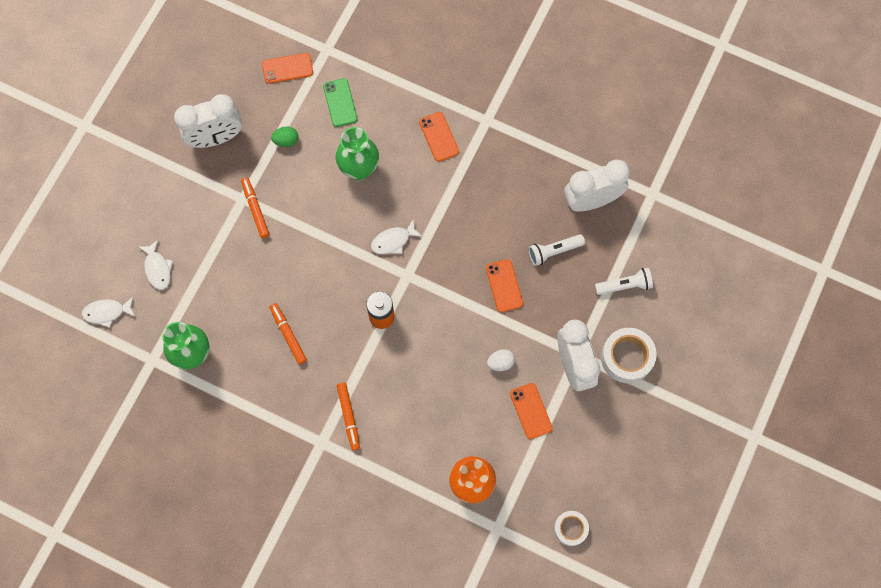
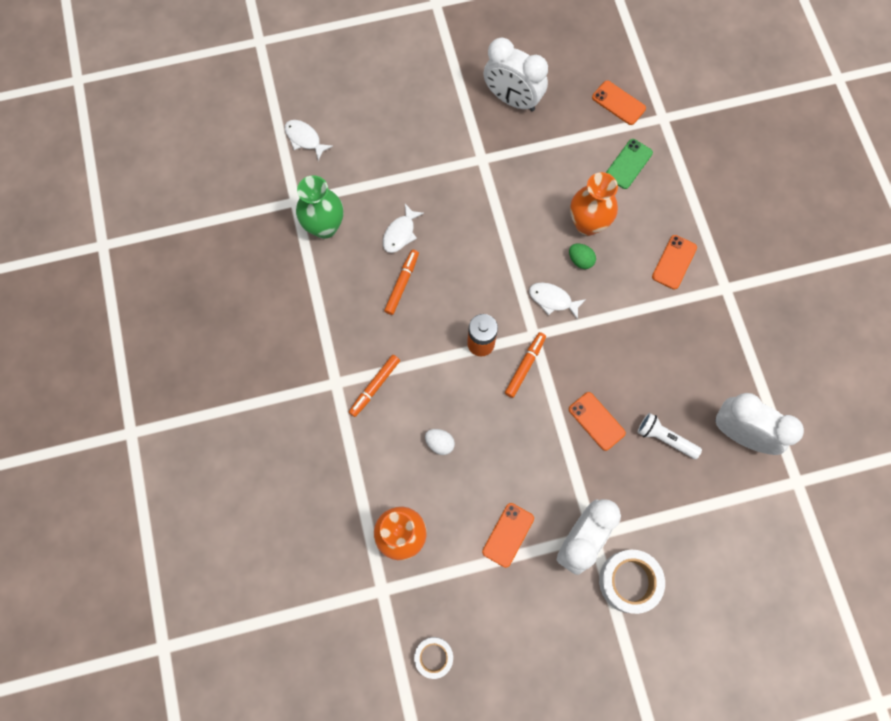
camera: 50 degrees right, 0 degrees up
(157, 268) = (370, 145): white fish -> white fish (400, 233)
(255, 209) = (481, 175): orange marker -> orange marker (525, 366)
(286, 141) = (558, 151): green egg -> green egg (580, 260)
(359, 169) = (587, 224): green vase -> orange vase
(500, 362) = (527, 473): white egg -> white egg (440, 443)
(504, 286) = (596, 421): orange phone -> orange phone turned 75 degrees counterclockwise
(624, 285) = (691, 525): white flashlight -> none

